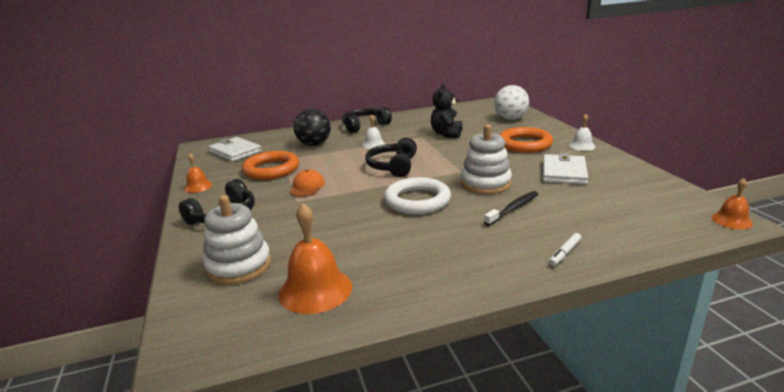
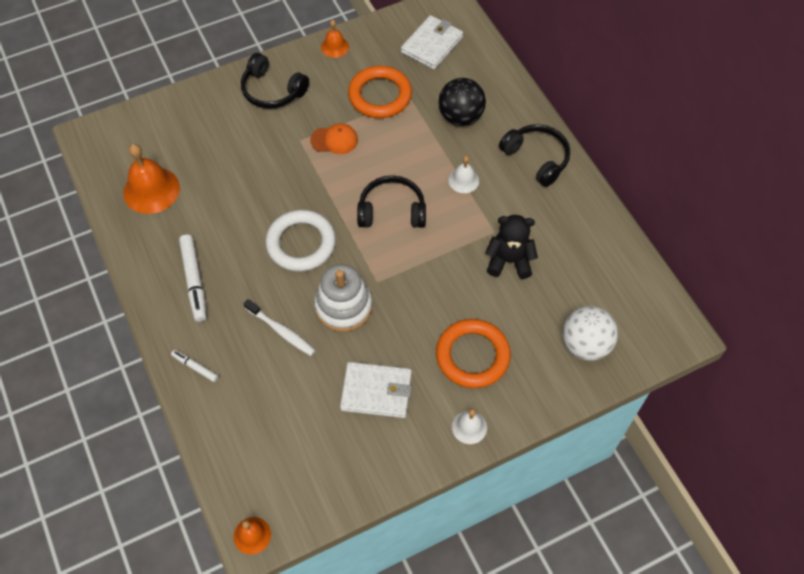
camera: 80 degrees right, 35 degrees up
(239, 266) = (186, 131): white stacking toy -> none
(454, 256) = (194, 281): none -> white marker
(513, 209) = (281, 331): black toothbrush -> white toothbrush

